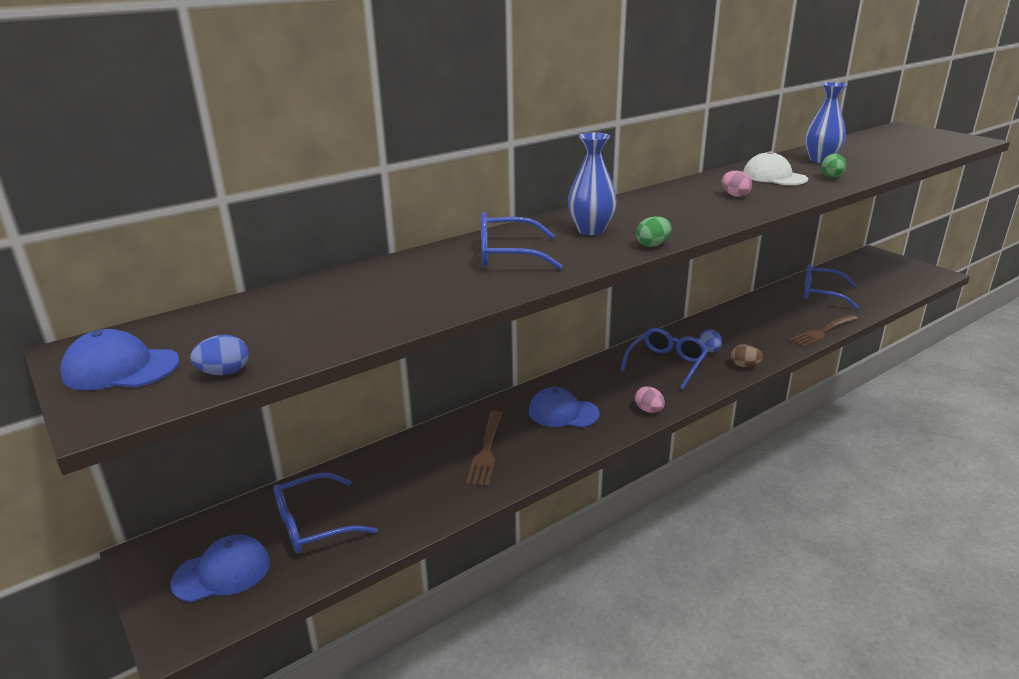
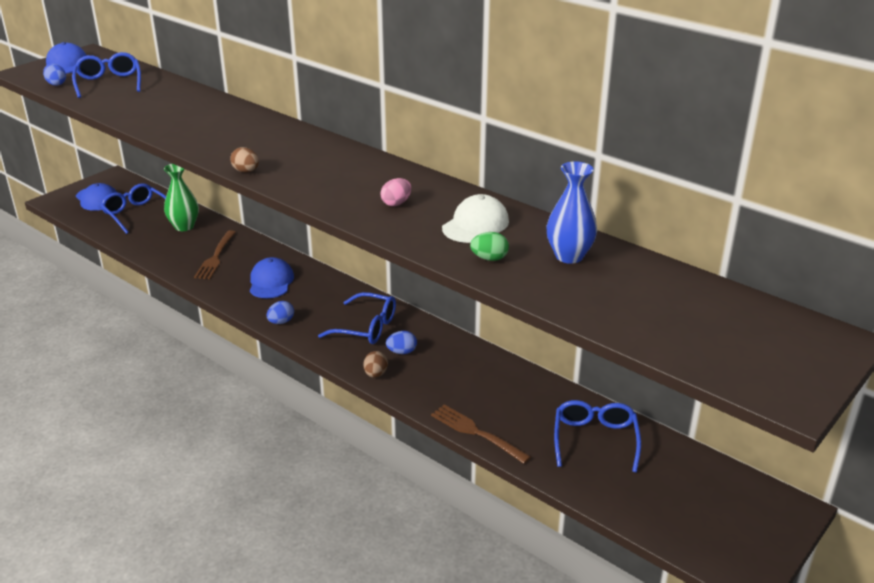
camera: 75 degrees right, 5 degrees up
(387, 475) = (184, 226): none -> green vase
(486, 450) = (216, 257): brown fork -> brown fork turned 75 degrees counterclockwise
(507, 255) = (220, 125): blue glasses -> blue glasses (109, 83)
(591, 230) = (278, 147): blue vase -> none
(649, 410) = (281, 322): pink egg -> blue egg
(652, 245) = (246, 171): green egg -> brown egg

